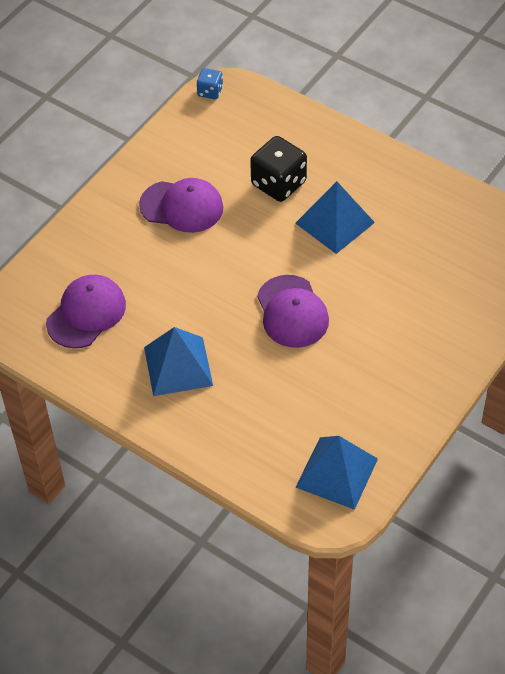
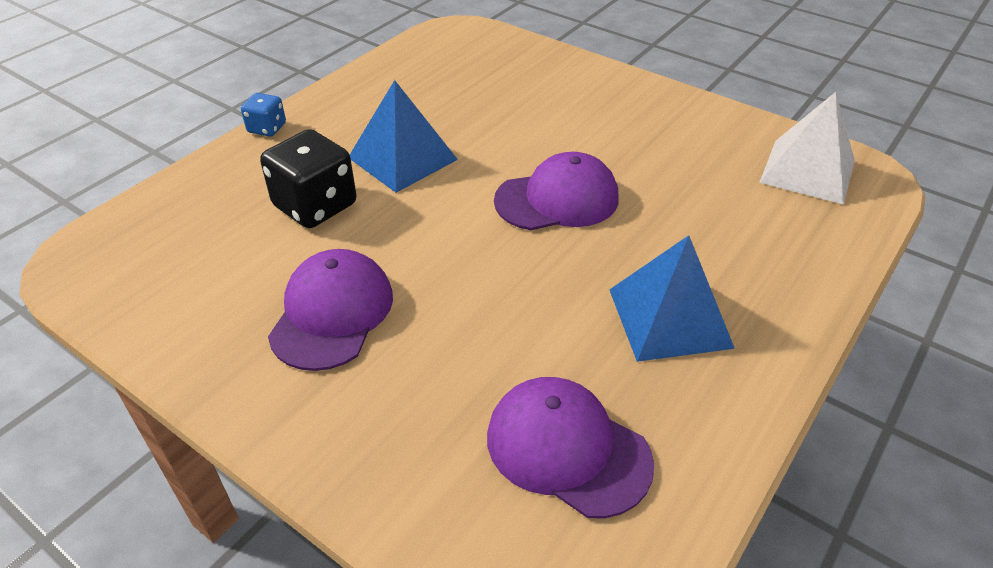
camera: 90 degrees left, 10 degrees down
(210, 92) = (77, 277): blue dice -> blue dice (267, 128)
(336, 472) = (807, 171): blue pyramid -> white pyramid

